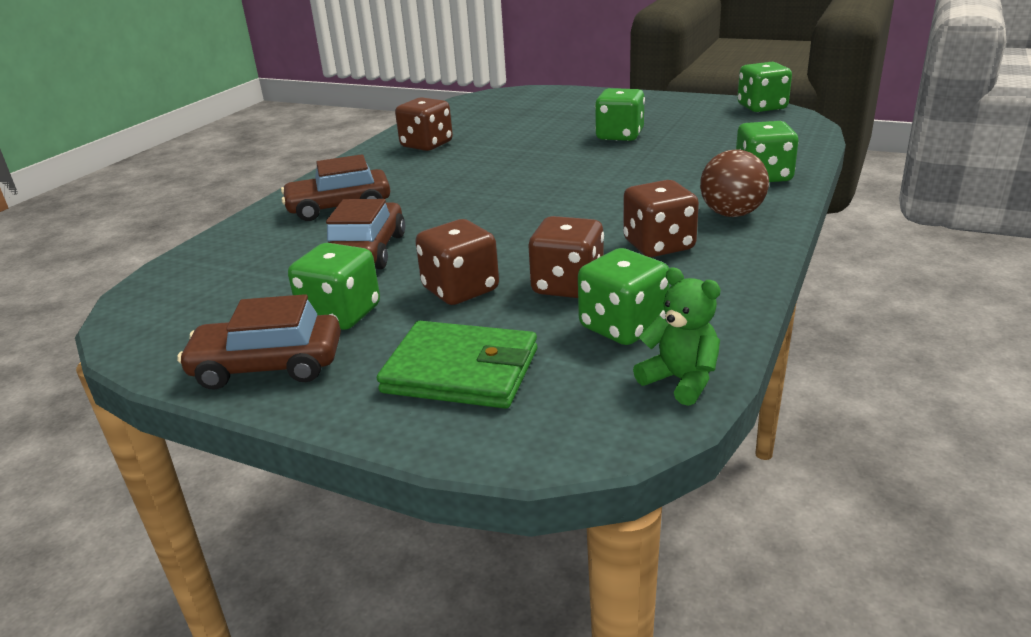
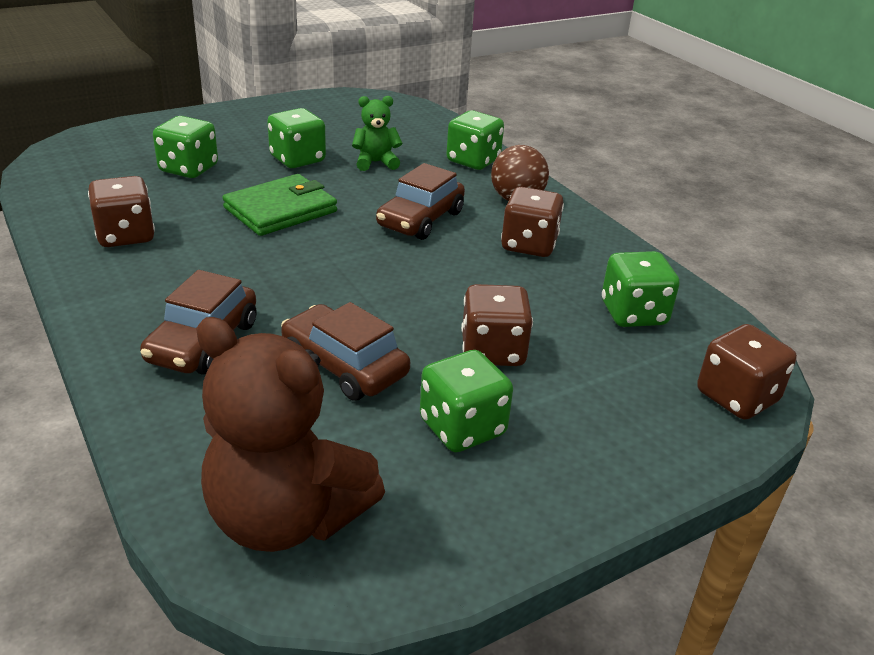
camera: 60 degrees left, 5 degrees up
(185, 297) = (286, 517): none -> brown teddy bear
(268, 366) = (516, 503): brown car -> brown car (420, 219)
(461, 371) = (628, 404): green wallet -> green wallet (281, 210)
(567, 286) = (546, 305): brown dice -> brown dice (736, 397)
(680, 380) = (722, 327): green teddy bear -> green teddy bear (376, 163)
(762, 107) = (349, 97): green dice -> green dice (188, 169)

